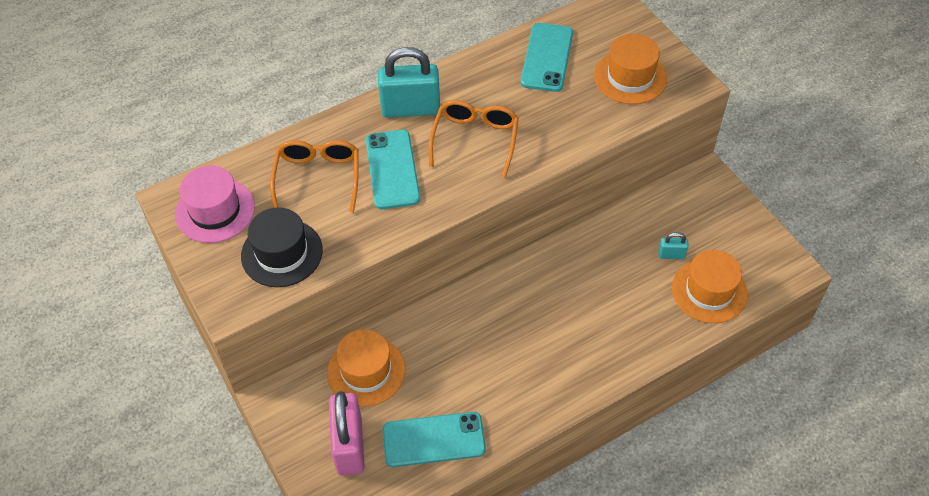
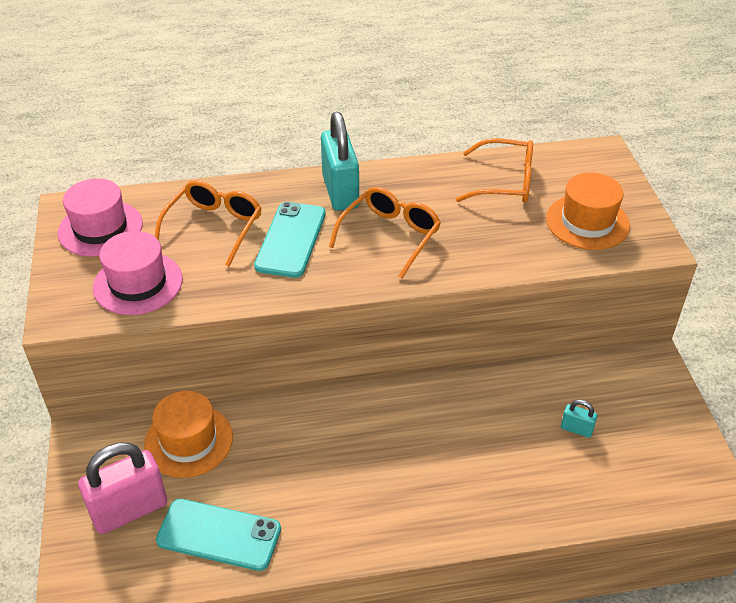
camera: 20 degrees right, 10 degrees down
(282, 253) = (138, 283): black hat -> pink hat
(349, 446) = (129, 510): pink padlock -> pink padlock turned 45 degrees clockwise
(410, 109) = (340, 192): turquoise padlock -> turquoise padlock turned 60 degrees clockwise
(547, 57) = (505, 182): turquoise phone -> orange glasses
(709, 291) = (604, 481): orange hat -> none

